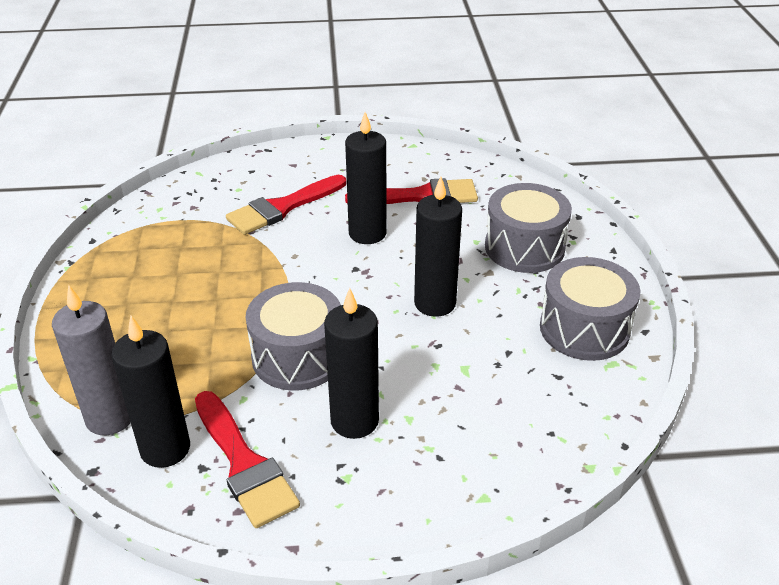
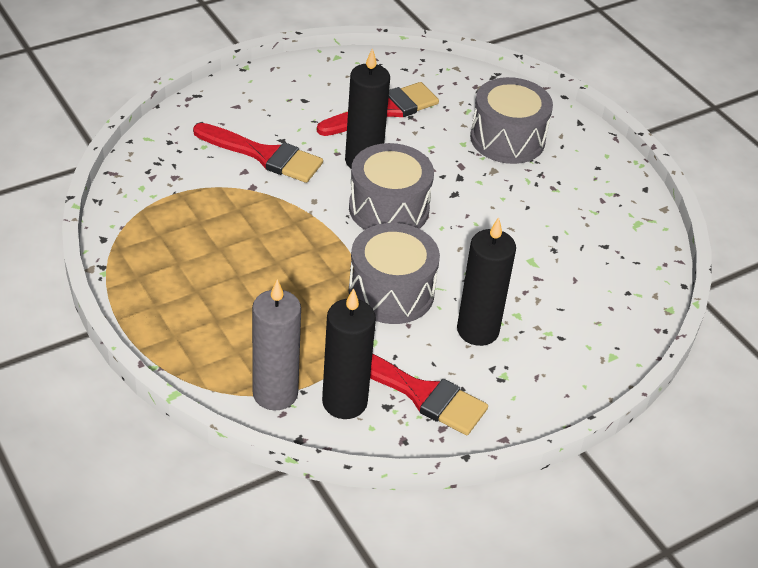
camera: 30 degrees left, 5 degrees up
(282, 208) = (264, 155): red brush -> red brush turned 90 degrees counterclockwise
(435, 303) = (469, 211): black candle -> none
(584, 329) = (600, 200): grey drum -> grey drum (388, 209)

